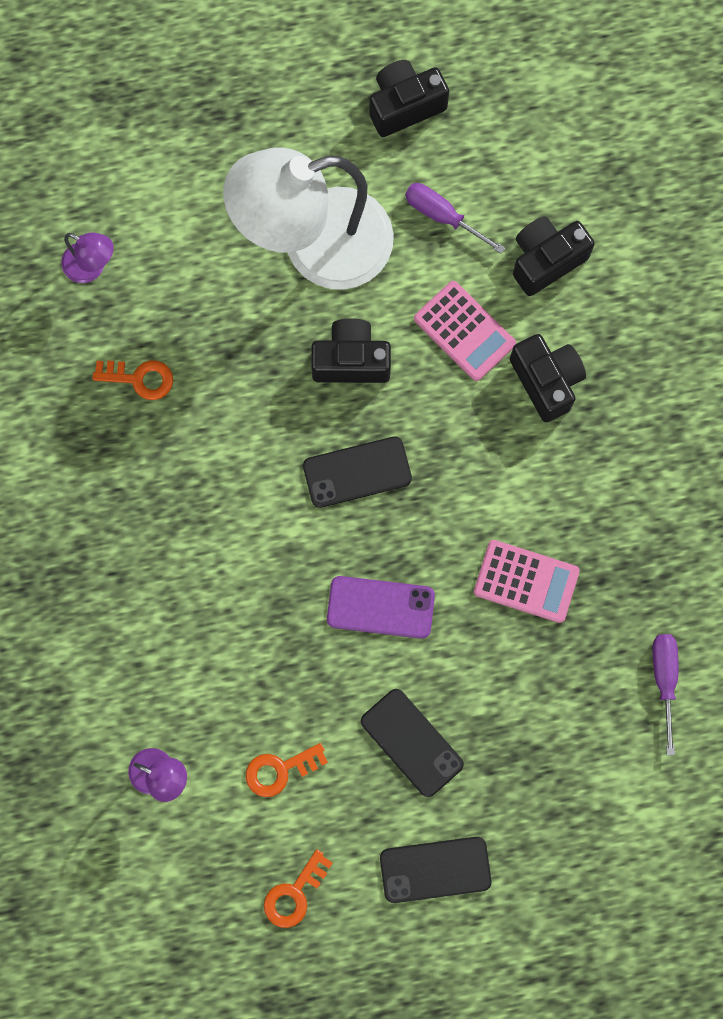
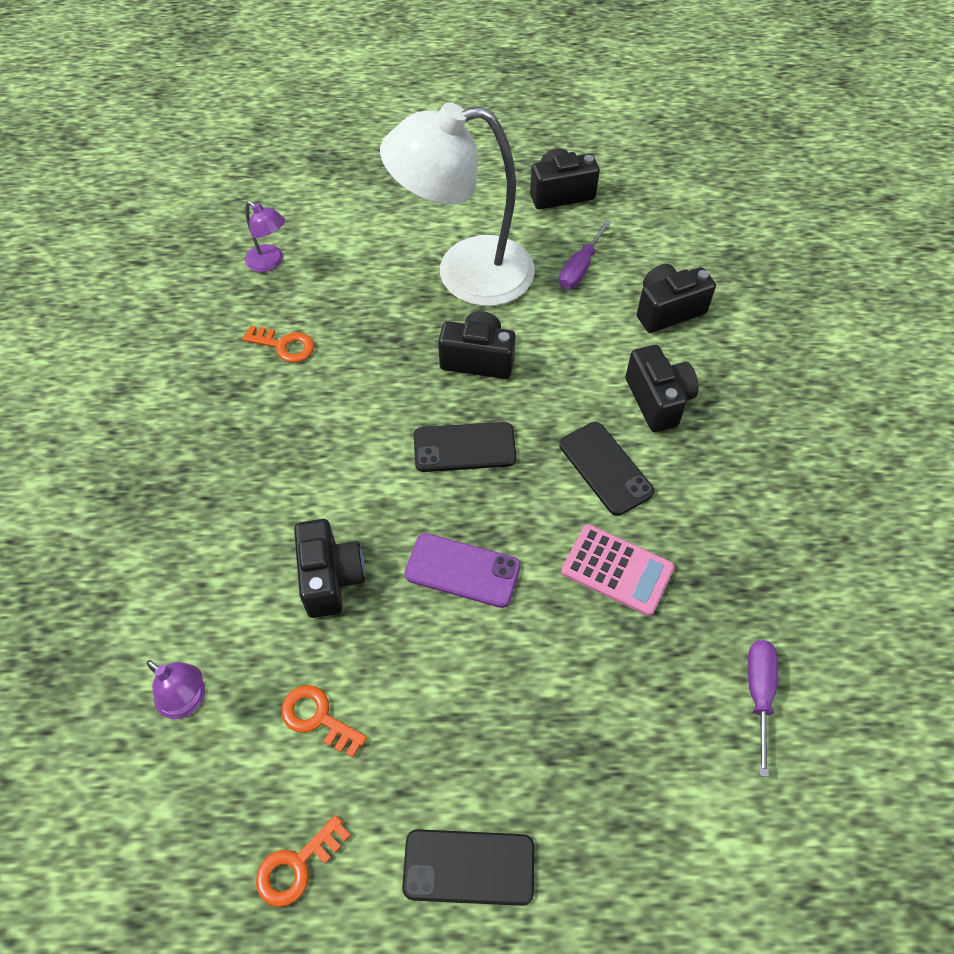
camera: 10 degrees right, 20 degrees down
(257, 636) = (330, 578): none -> black camera
(280, 770) = (318, 718): orange key -> orange key turned 45 degrees clockwise
(411, 743) = (468, 713): black phone -> black phone (605, 468)
(443, 216) = (580, 268): purple screwdriver -> purple screwdriver turned 105 degrees counterclockwise
(464, 331) = (586, 351): pink calculator -> none

